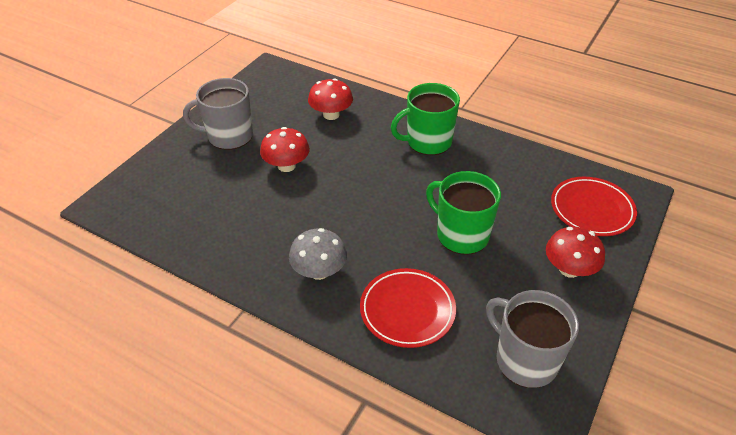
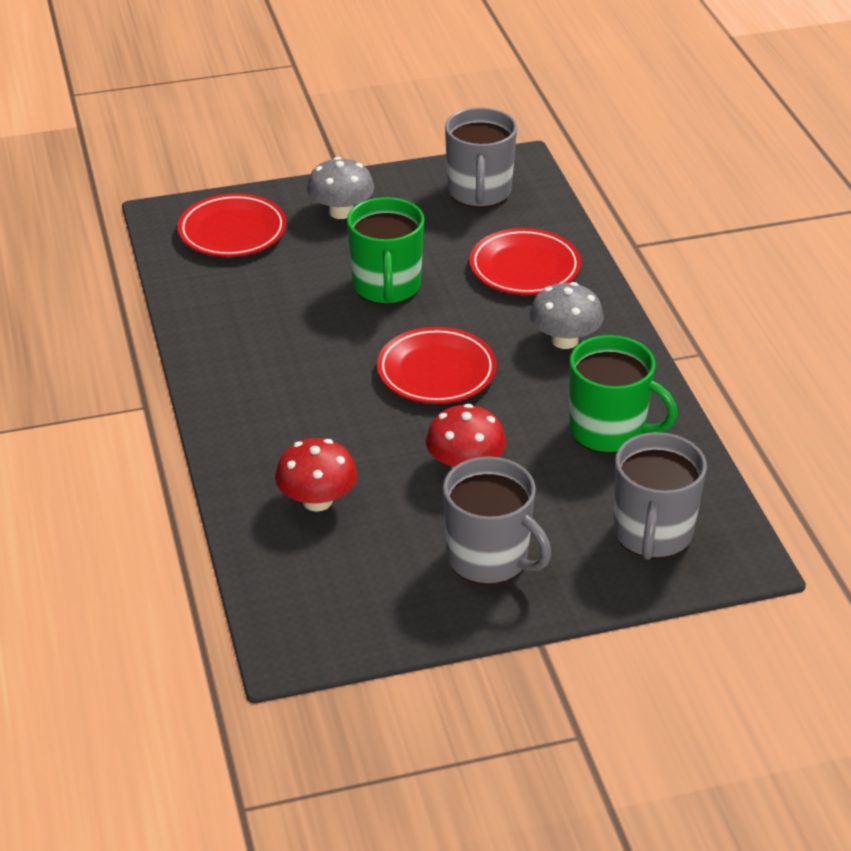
camera: 135 degrees left, 5 degrees down
(160, 190) = (652, 534): none -> grey mug
(363, 202) = (436, 372): none -> red plate
(428, 142) = (263, 388): green mug -> green mug (609, 431)
(569, 269) = (341, 212): red mushroom -> grey mushroom

